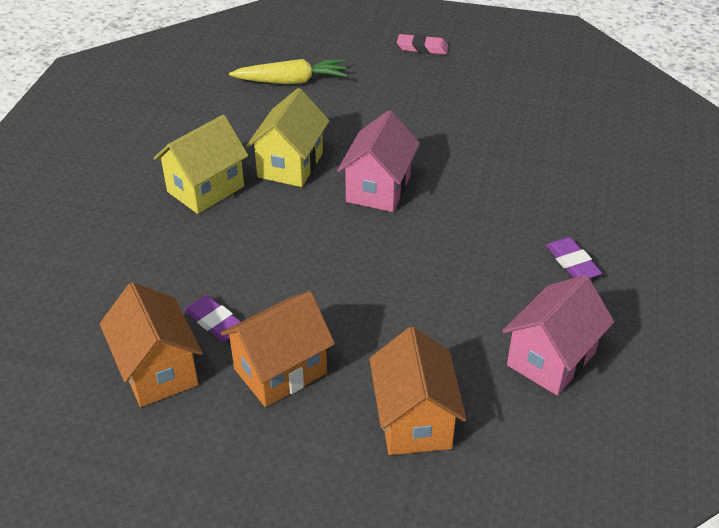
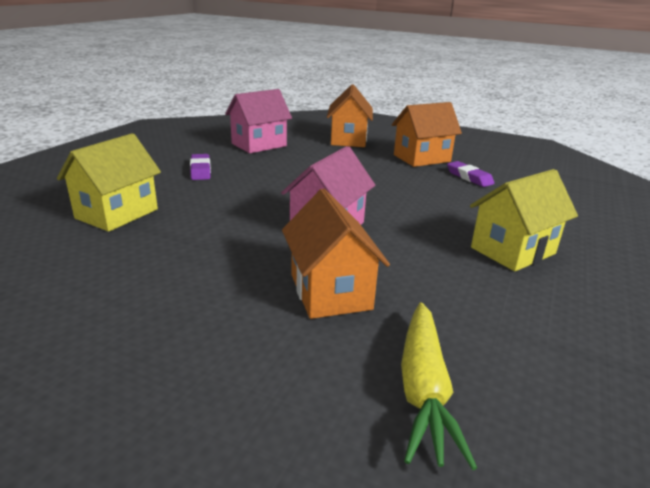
camera: 170 degrees left, 15 degrees down
(158, 370) = (499, 166): orange house -> orange house (330, 292)
(290, 165) = (420, 259): yellow house -> yellow house (117, 214)
(291, 81) = (424, 390): yellow carrot -> yellow carrot turned 90 degrees counterclockwise
(422, 48) = (125, 438): pink eraser -> none

